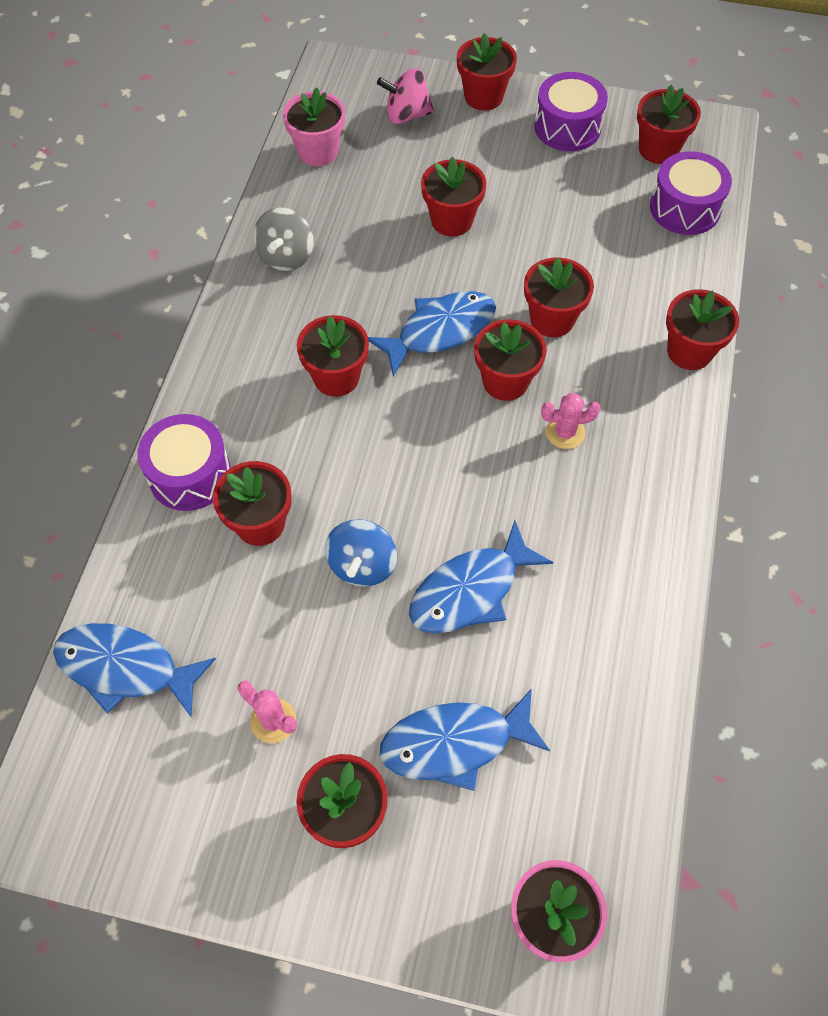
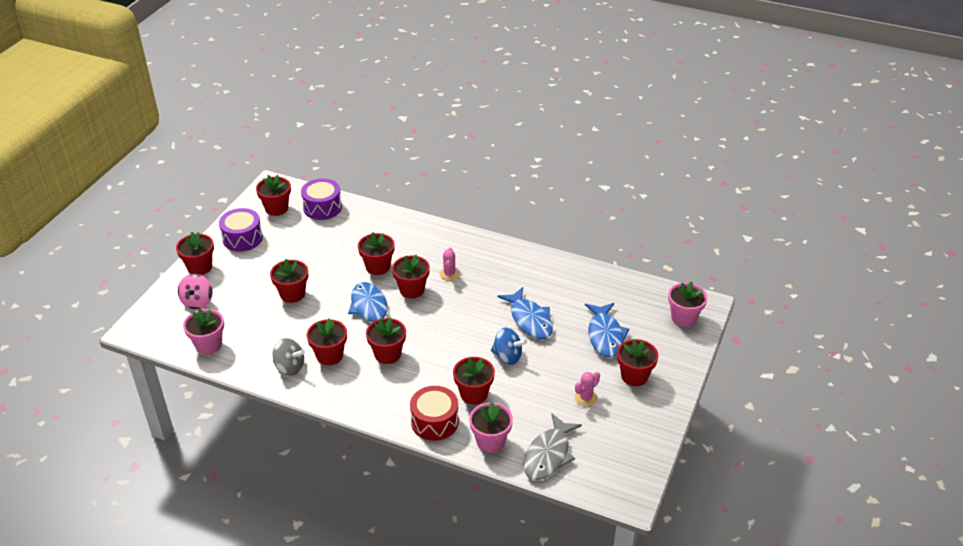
camera: 80 degrees left, 20 degrees down
(125, 668) = (548, 455): blue fish -> grey fish
(152, 567) = (490, 441): none -> pink flower pot
(190, 474) = (434, 422): purple drum -> red drum
(689, 351) = (414, 224): red flower pot -> red flower pot (329, 355)

